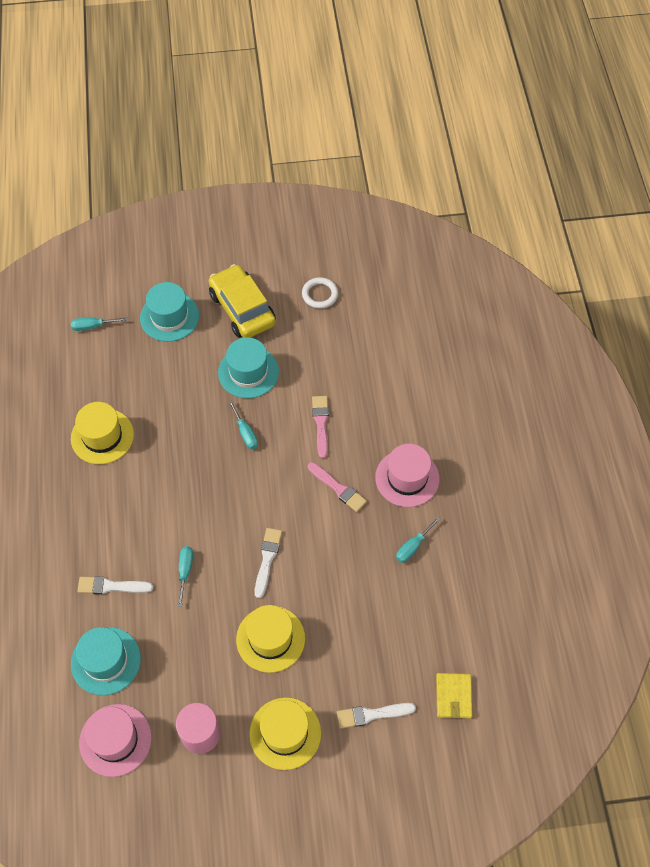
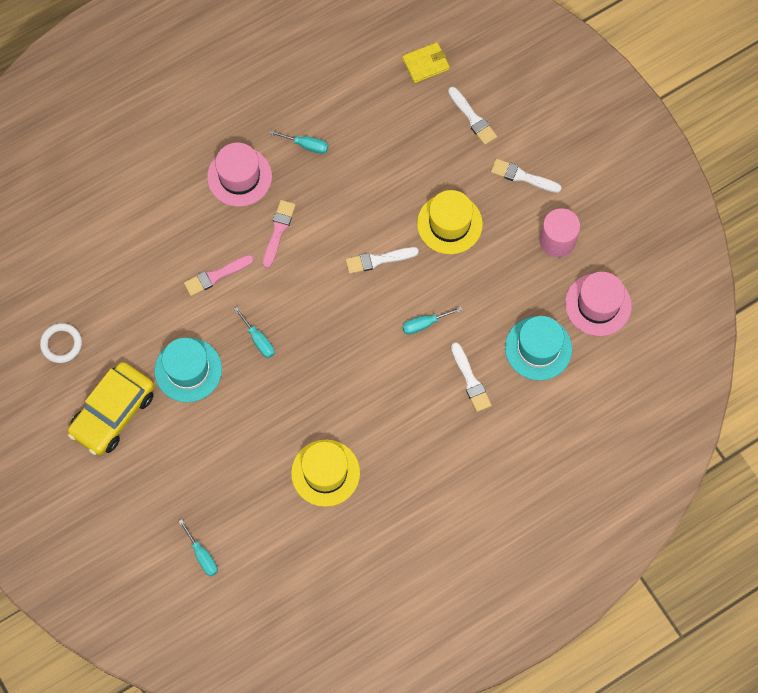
camera: 115 degrees left, 10 degrees up
(169, 317) = (155, 482): turquoise hat -> none
(245, 433) = (258, 340): turquoise screwdriver -> turquoise screwdriver turned 105 degrees clockwise
(285, 733) = (522, 176): yellow hat -> white brush

